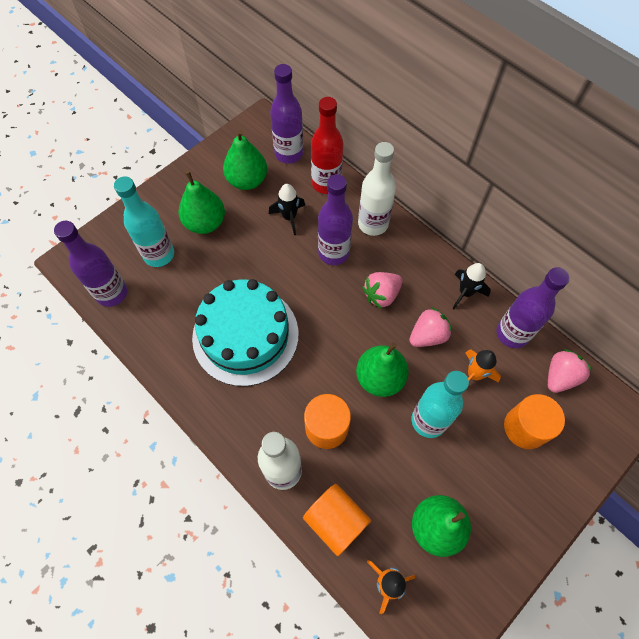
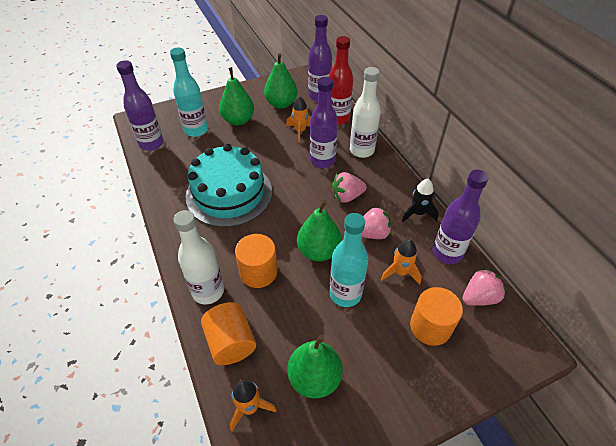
camera: 20 degrees right, 15 degrees down
(289, 217) = (300, 131): black rocket -> orange rocket

